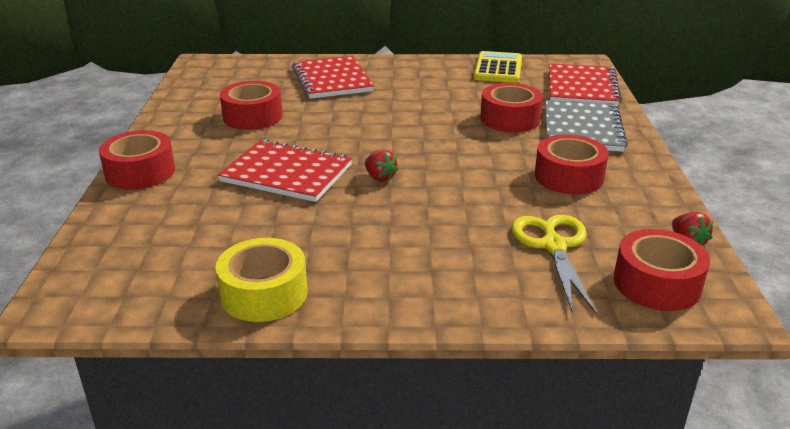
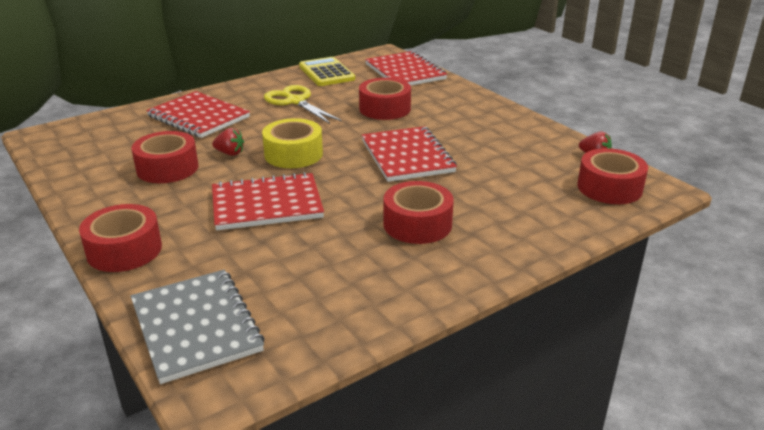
camera: 35 degrees left, 0 degrees up
(264, 293) = (377, 299): yellow tape -> yellow tape (293, 154)
(380, 177) = (347, 182): red strawberry -> red strawberry (230, 153)
(469, 172) = (407, 156): none -> red notebook
(553, 246) = (525, 187): yellow scissors -> yellow scissors (295, 101)
(569, 177) = (476, 138): red tape -> red tape (417, 224)
(582, 128) = (442, 101): grey notebook -> grey notebook (196, 326)

